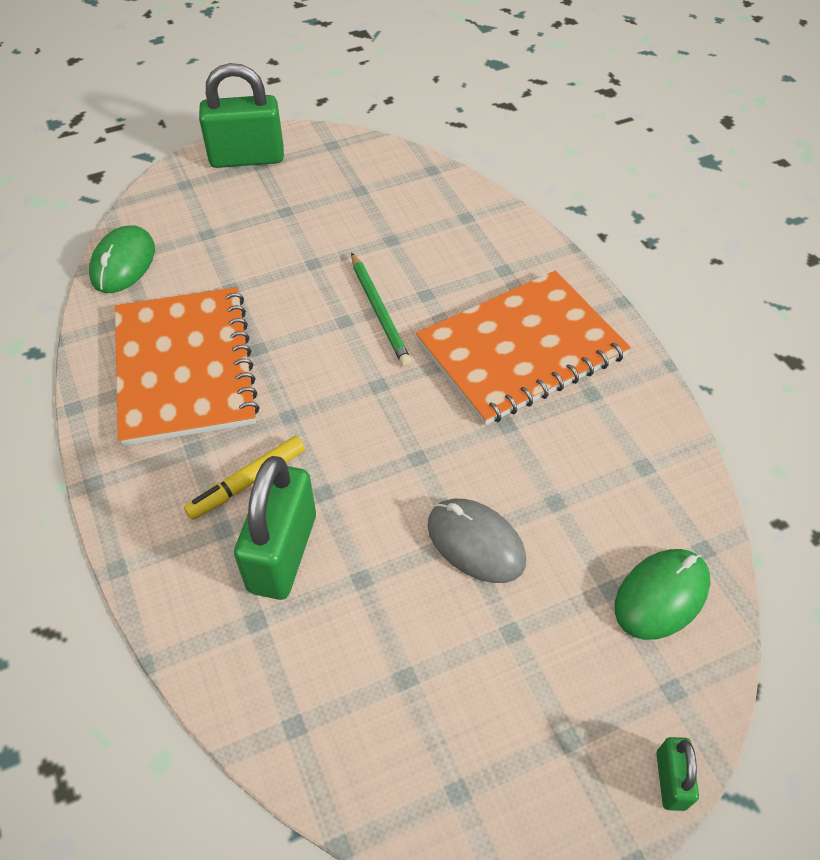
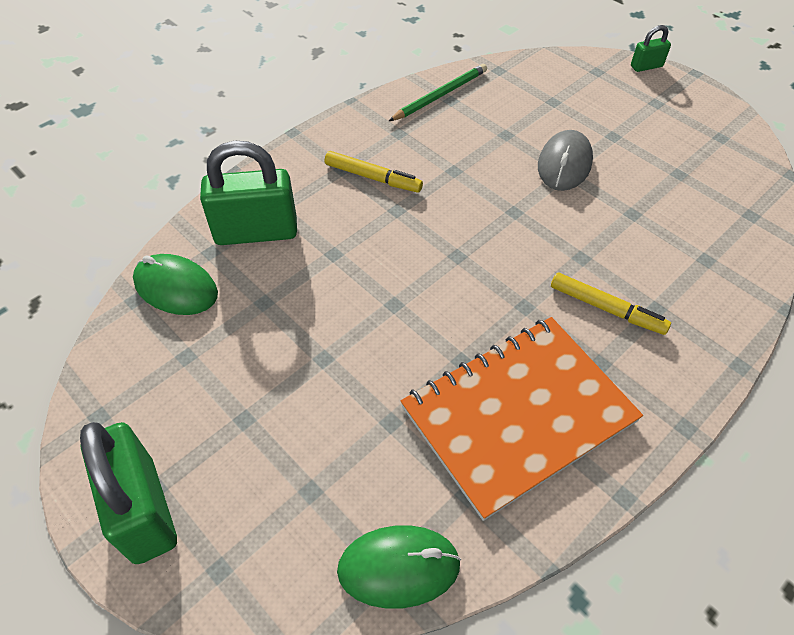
camera: 110 degrees left, 0 degrees up
(282, 553) = (647, 263): green padlock -> green padlock (256, 232)
(379, 312) = (370, 280): green pencil -> green pencil (440, 95)
(521, 349) = (373, 178): orange notebook -> yellow marker
(661, 595) = (542, 81): green mouse -> green mouse (176, 288)

